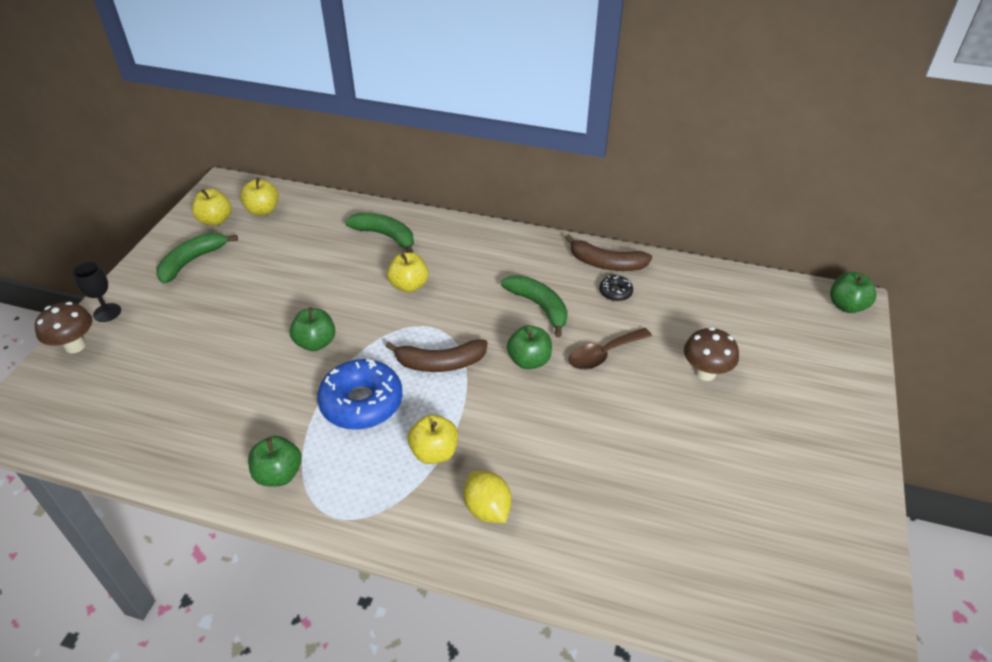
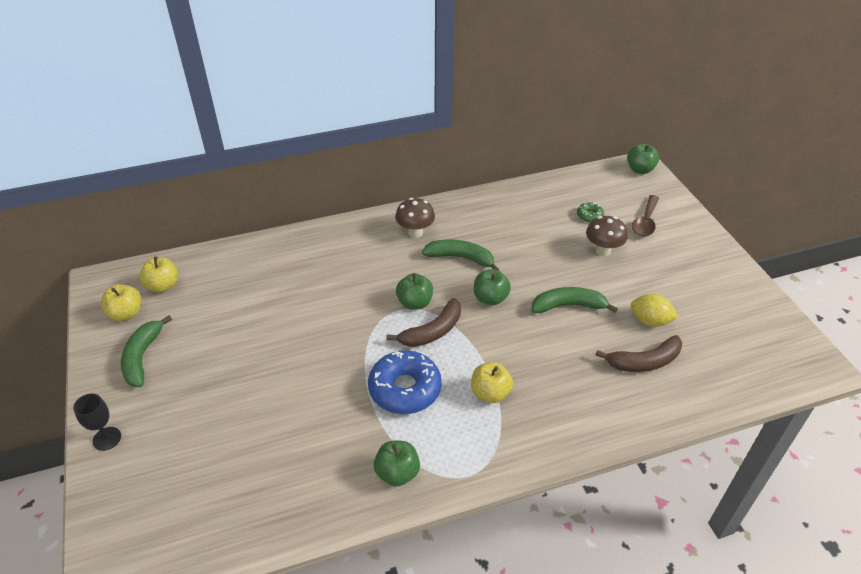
camera: 35 degrees left, 0 degrees up
(75, 346) = (107, 481): brown mushroom -> brown mushroom (415, 232)
(316, 343) = (324, 366): green apple -> green apple (415, 303)
(385, 236) = (294, 259): green banana -> green banana (568, 306)
(409, 285) = (352, 288): yellow apple -> none
(487, 509) = (560, 408): yellow lemon -> yellow lemon (650, 321)
(603, 354) = (533, 270): brown spoon -> brown spoon (645, 222)
(606, 263) = (475, 207): brown banana -> brown banana (644, 362)
(615, 292) = (500, 224): black donut -> none
(728, 328) = (589, 216): none -> green donut

